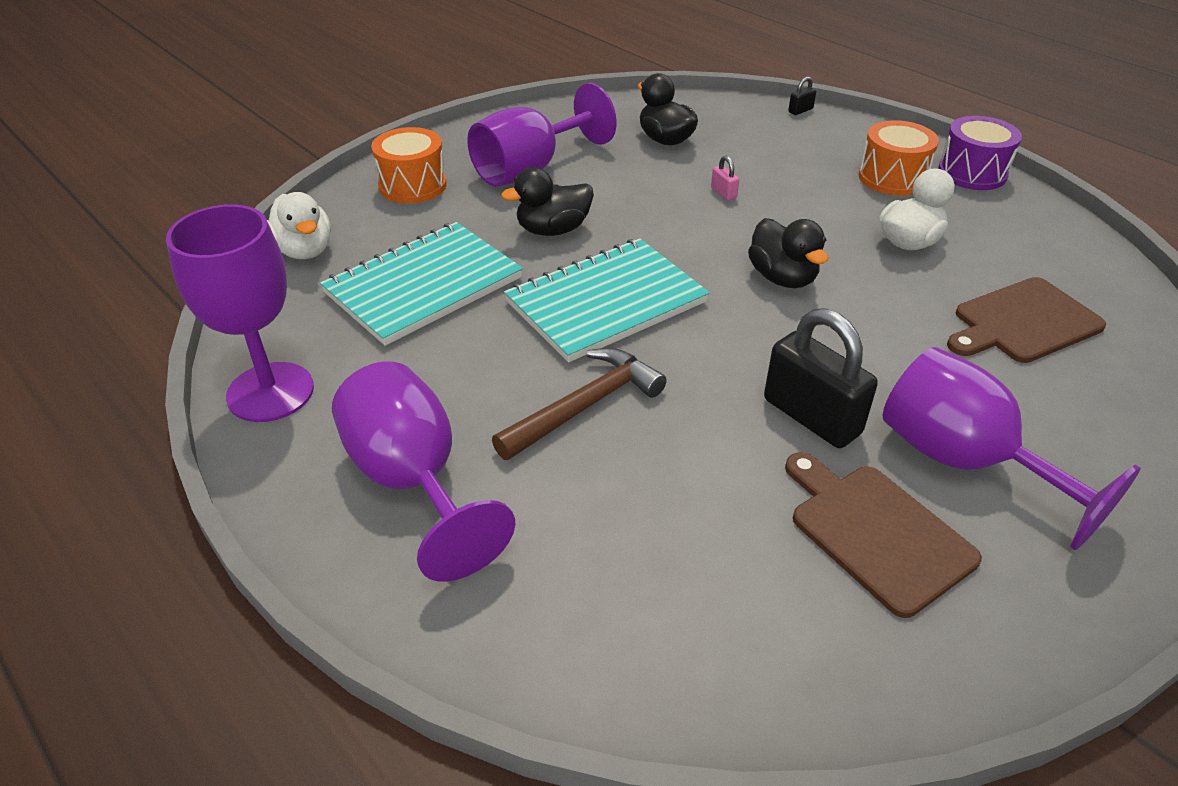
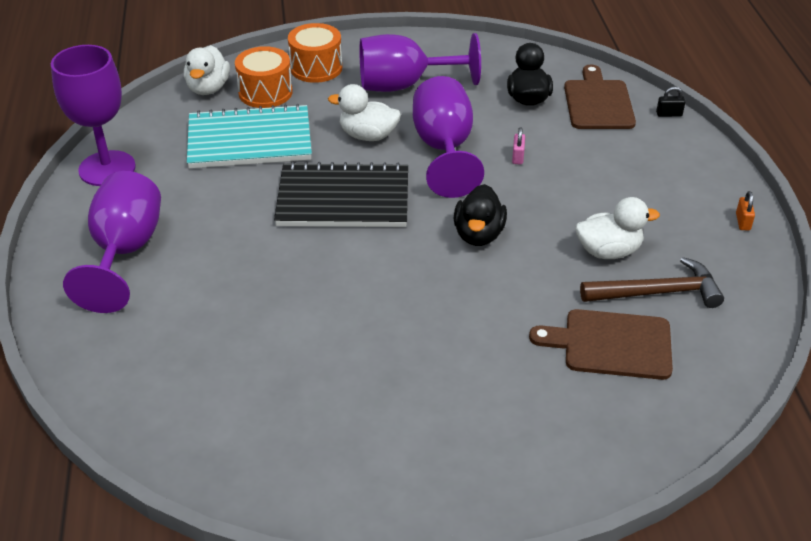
camera: 35 degrees right, 0 degrees up
(553, 230) = (368, 136): black duck -> white duck
(584, 406) = (255, 256): brown hammer -> brown hammer (657, 292)
(606, 302) = (343, 199): turquoise notebook -> black notebook
(811, 416) = (379, 328): black padlock -> none
(876, 532) = (329, 409): brown cutting board -> brown cutting board (598, 102)
(892, 178) = (667, 198): orange drum -> orange drum (265, 92)
(964, 462) = (437, 403): purple goblet -> purple goblet (444, 149)
(972, 173) = (743, 222): purple drum -> orange padlock

